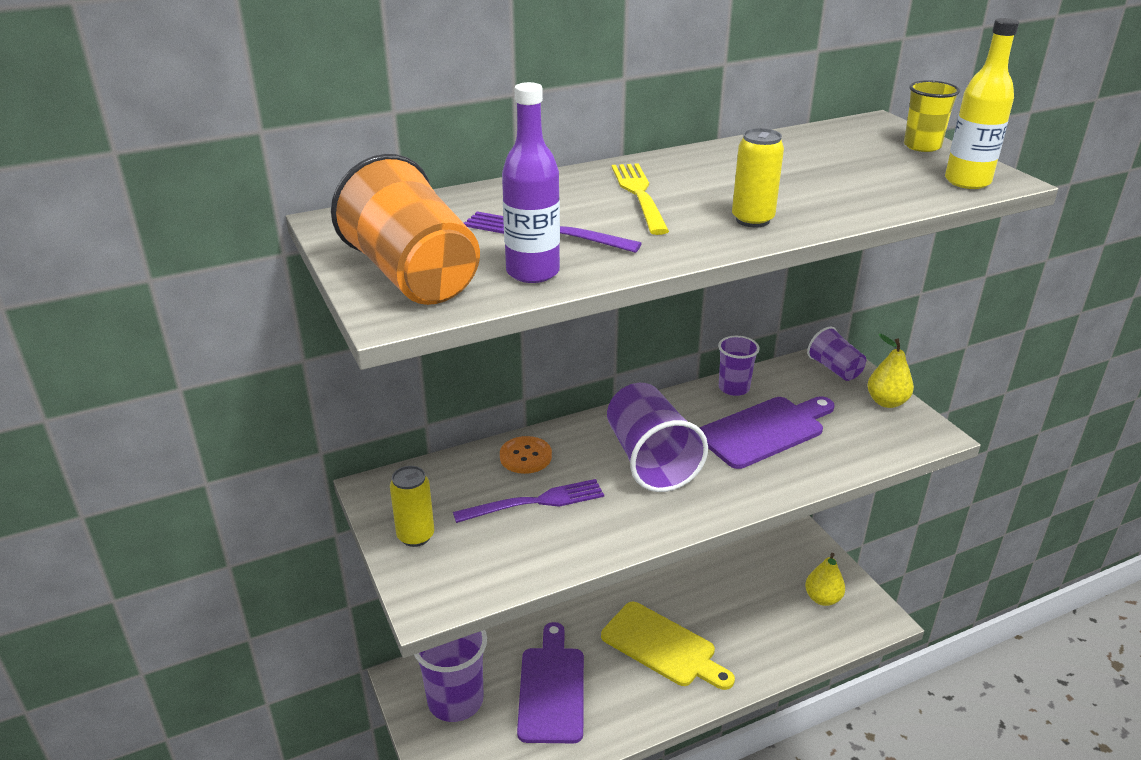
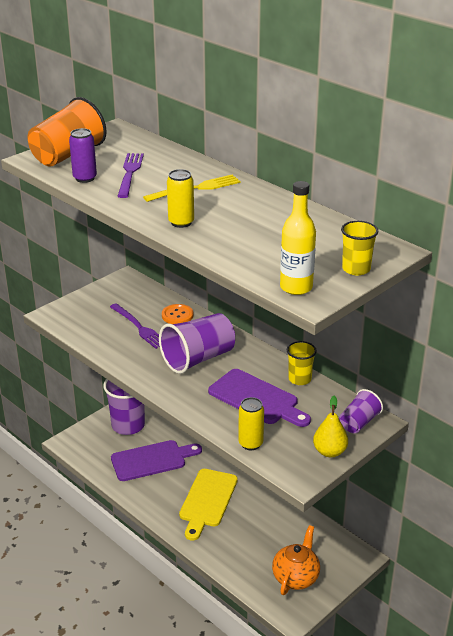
camera: 70 degrees right, 0 degrees up
(415, 536) = (95, 299): yellow can -> yellow can (250, 443)
(533, 272) = (85, 178): purple bottle -> purple can
(734, 388) = (299, 379): purple cup -> yellow cup
(822, 598) = (296, 577): yellow pear -> orange teapot

